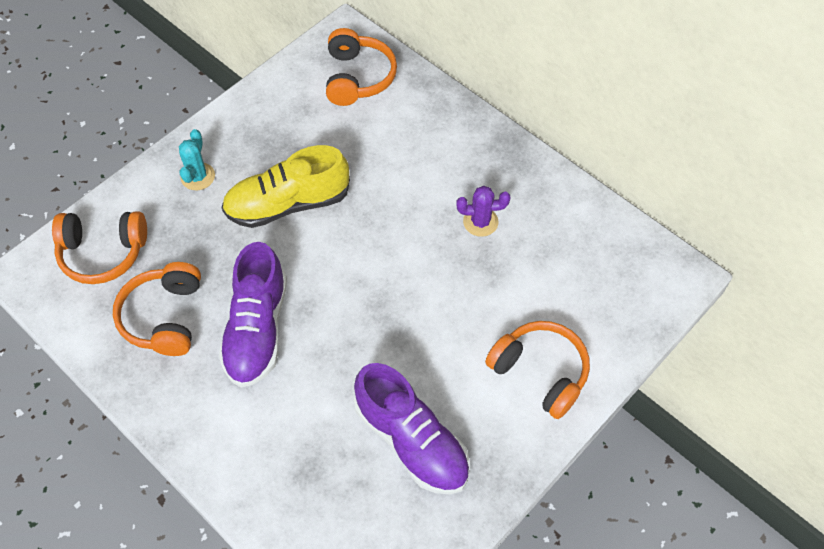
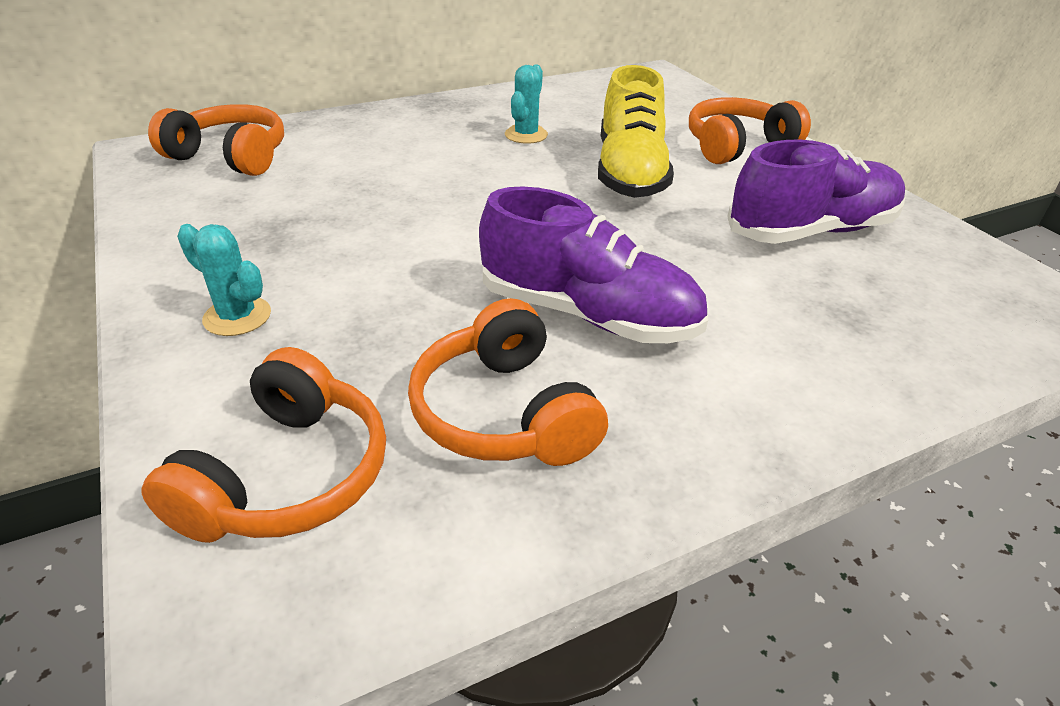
camera: 70 degrees left, 20 degrees down
(164, 317) = (505, 413): orange headphones -> orange headphones turned 45 degrees clockwise
(288, 204) = (382, 244): yellow shoe -> yellow shoe (630, 172)
(480, 222) = (526, 135): purple cactus -> turquoise cactus

